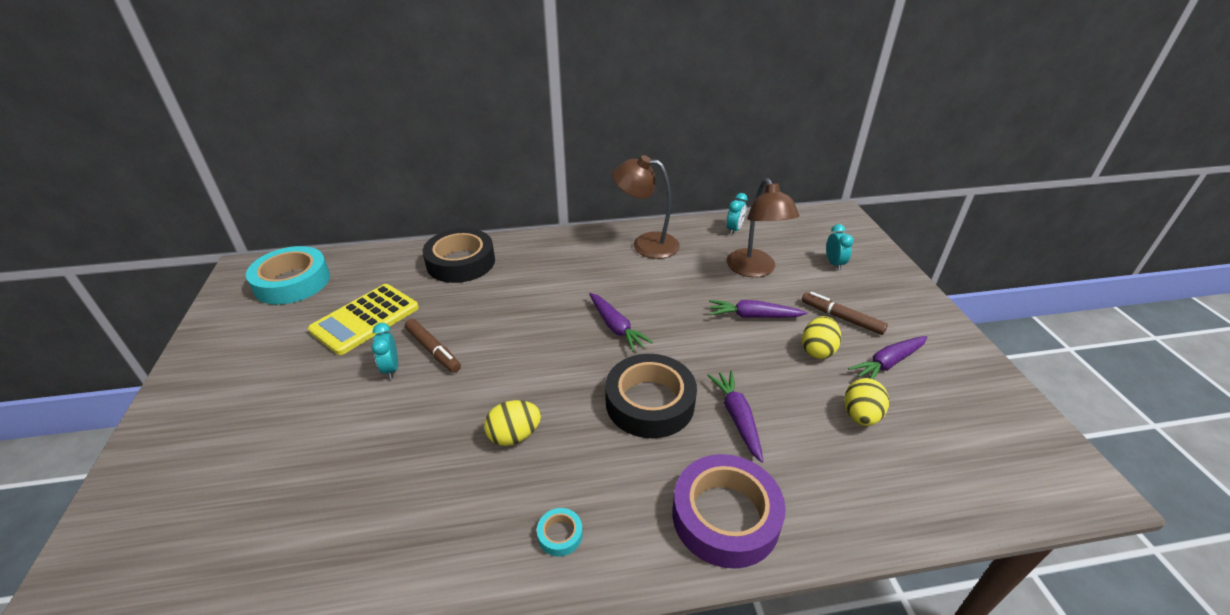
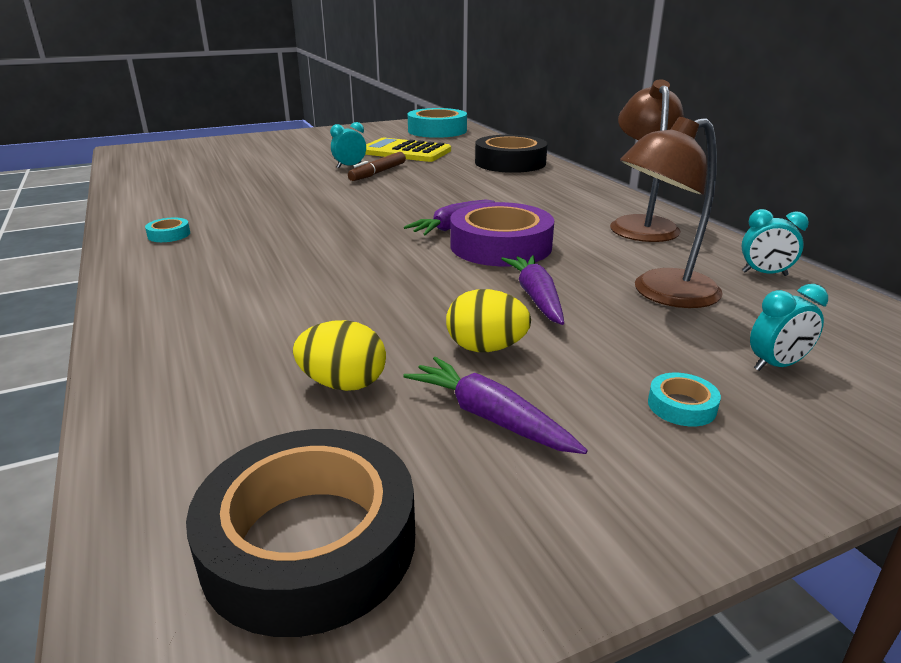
camera: 75 degrees right, 10 degrees down
(514, 436) = (280, 208): yellow egg -> none
(650, 402) = (335, 251): black tape -> black tape (309, 542)
(725, 516) = (172, 297): purple tape -> purple tape (500, 246)
(737, 418) = (320, 296): purple carrot -> none
(841, 318) = (595, 371): brown marker -> none
(871, 301) = (681, 406): none -> turquoise tape

